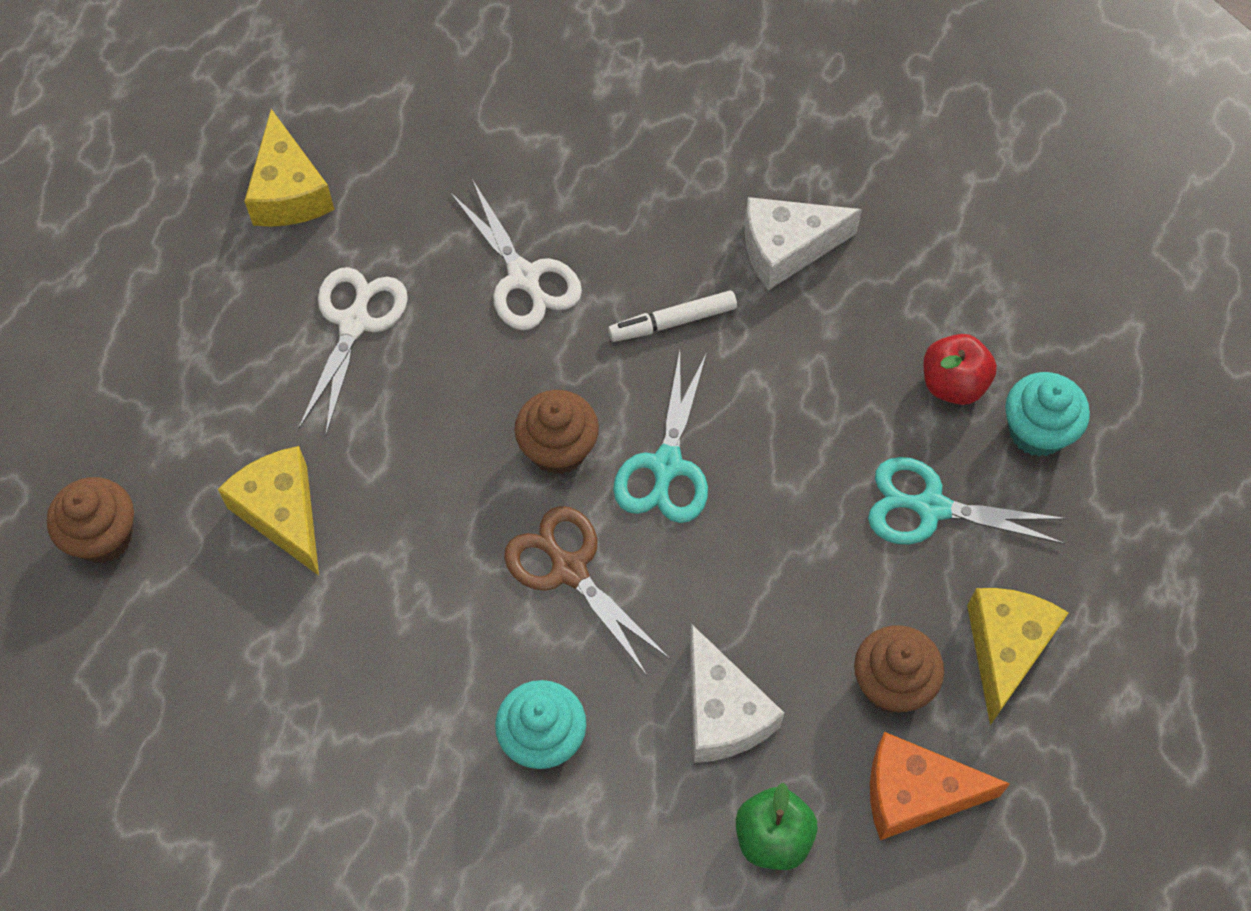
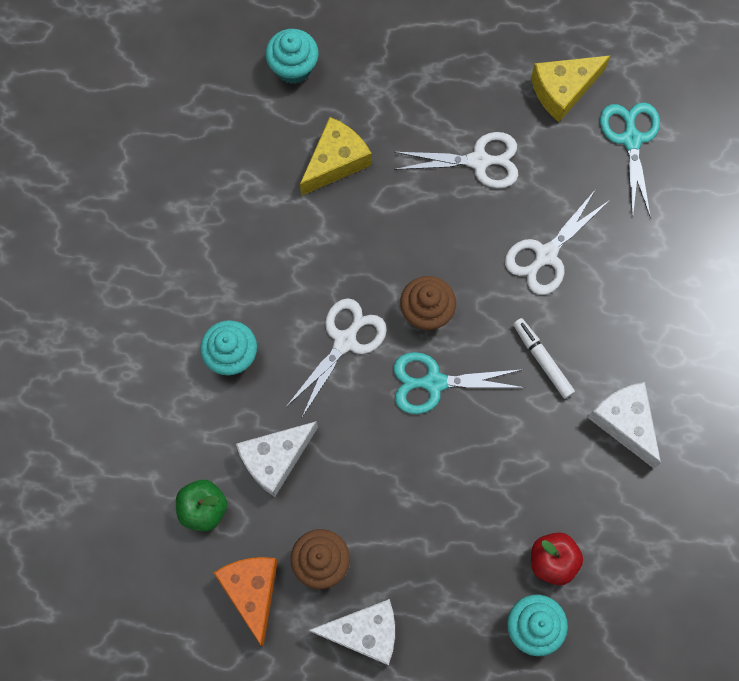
camera: 75 degrees right, 10 degrees up
(103, 536) = (293, 67): brown cupcake -> turquoise cupcake
(569, 569) = (345, 341): brown scissors -> white scissors
(930, 507) = (453, 562): turquoise scissors -> turquoise scissors (631, 139)
(1005, 649) = (364, 632): yellow cheese -> white cheese

